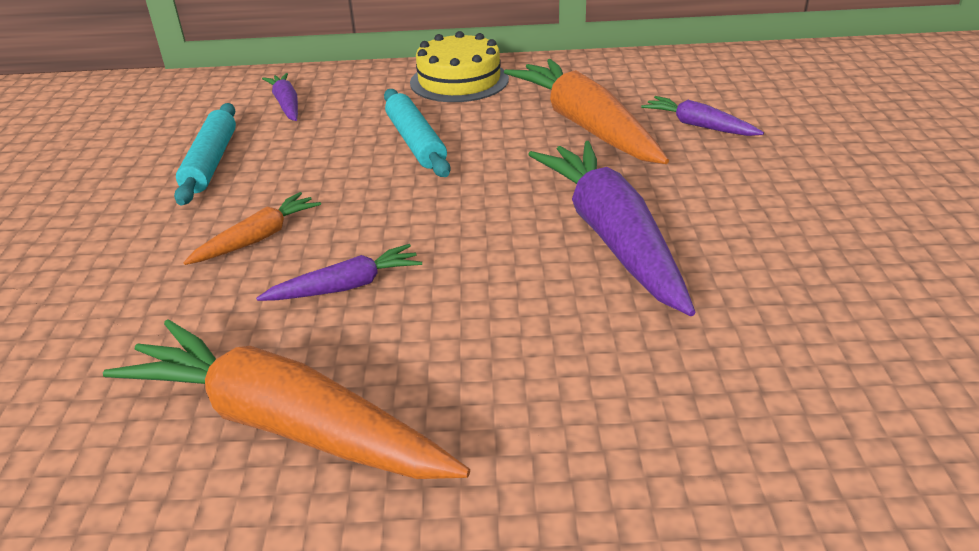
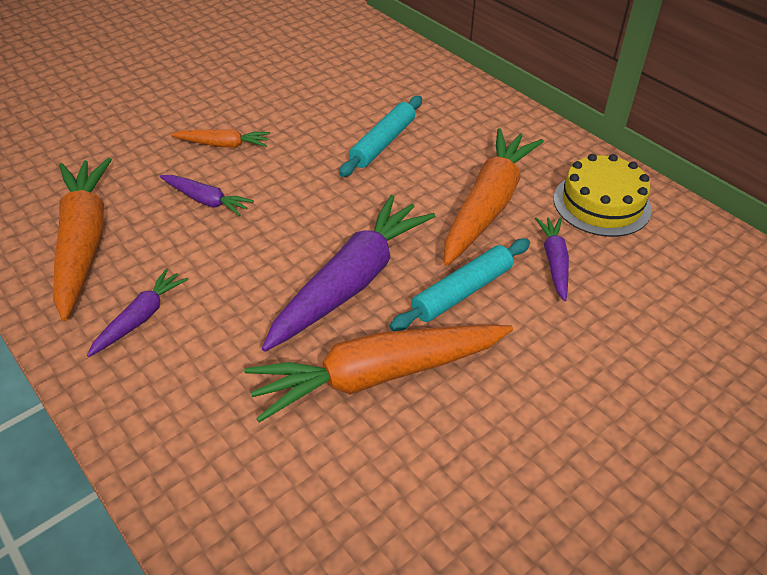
camera: 50 degrees right, 10 degrees up
(211, 162) = (281, 84): turquoise rolling pin -> turquoise rolling pin (462, 292)
(286, 105) = (373, 70): purple carrot -> purple carrot (141, 318)
(459, 81) = (487, 117): yellow cake -> yellow cake (601, 204)
(768, 270) = (378, 375): none -> orange carrot

